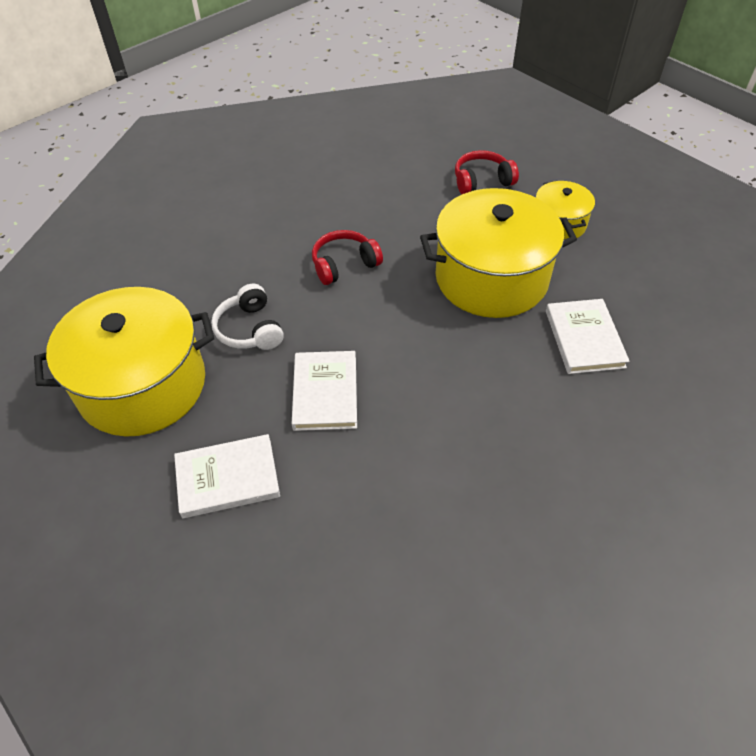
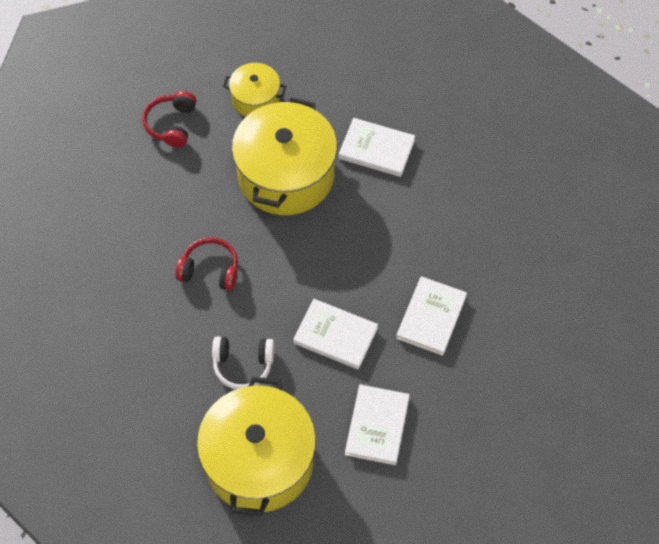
camera: 65 degrees left, 10 degrees up
(344, 264) = (210, 270): red headphones -> red headphones turned 105 degrees clockwise
(402, 478) = (431, 317): none -> white book

